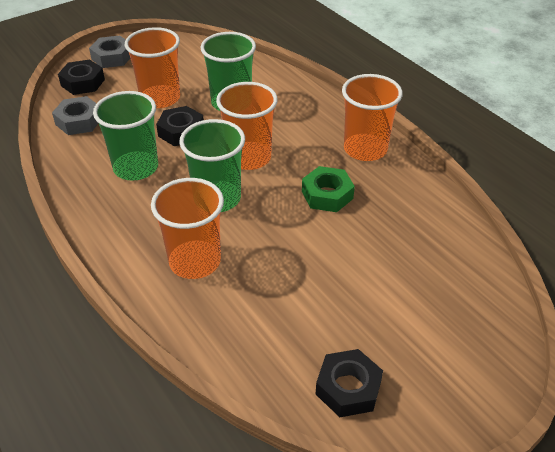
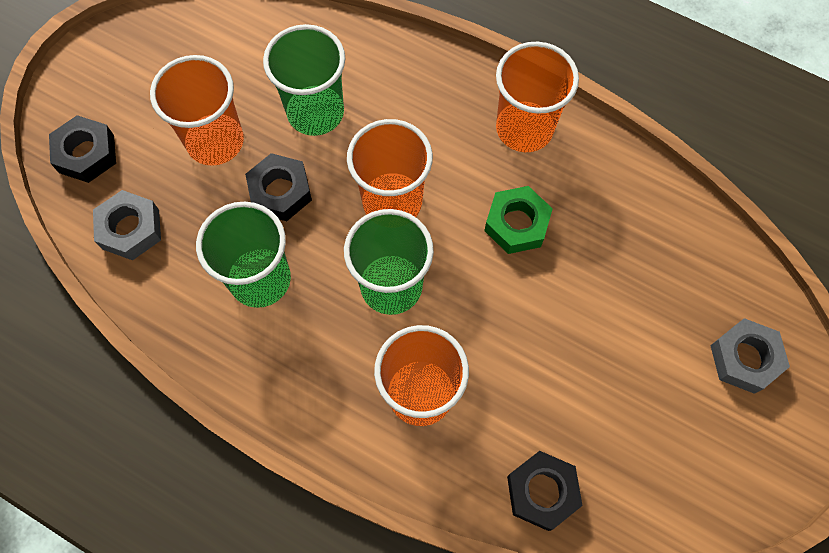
camera: 25 degrees left, 25 degrees up
(112, 57) = (95, 86): grey nut -> grey nut (745, 358)
(348, 388) = (669, 485): black nut -> black nut (542, 491)

